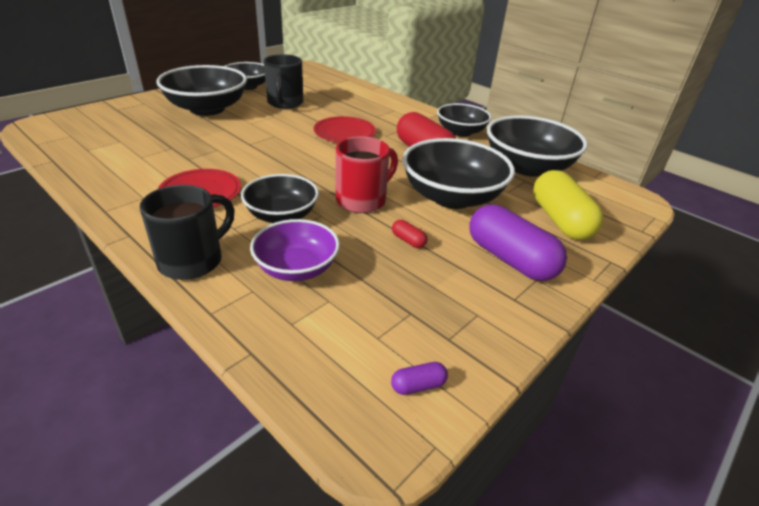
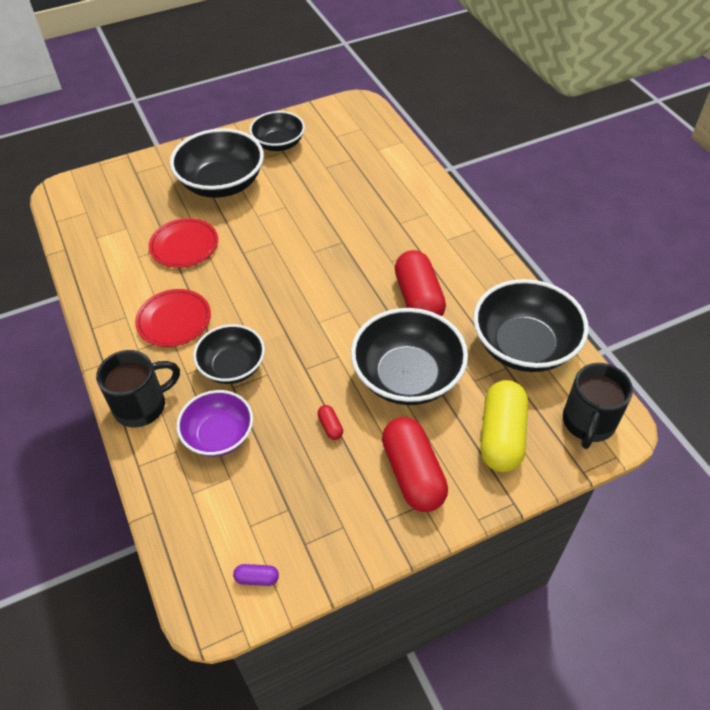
camera: 25 degrees right, 15 degrees up
(285, 103) = (307, 183): black mug -> black mug (588, 423)
(344, 133) = (348, 249): red plate -> red plate (184, 245)
(362, 200) = (315, 361): red mug -> none
(461, 132) = (483, 269): black bowl -> none
(510, 259) = (413, 474): purple capsule -> red capsule

